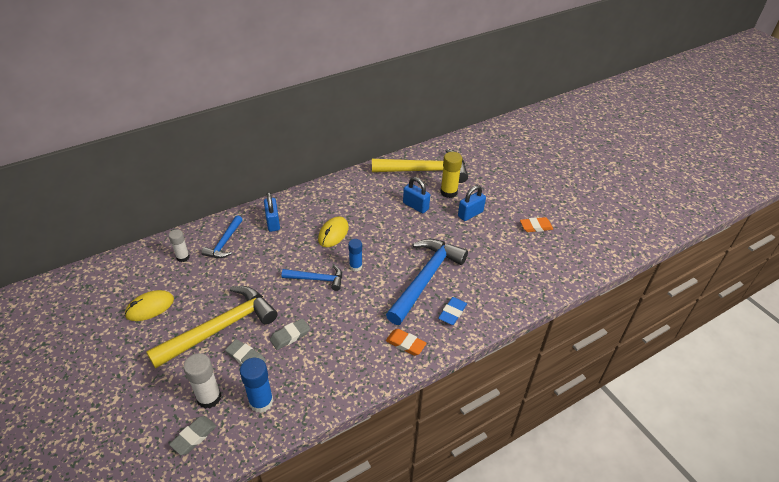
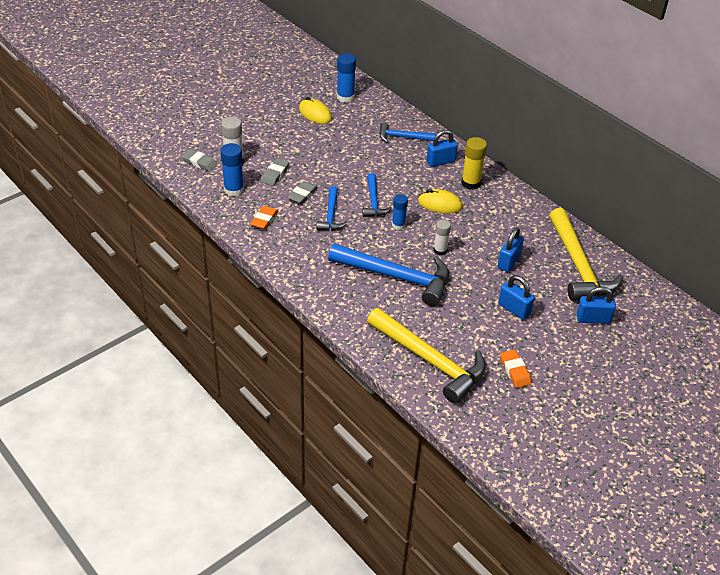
camera: 80 degrees right, 0 degrees up
(133, 277) = (345, 97): none -> blue glue stick
(183, 257) = (376, 118): white glue stick -> white glue stick (440, 250)
(220, 328) = (302, 154): yellow hammer -> yellow hammer (429, 360)
(290, 336) = (302, 195): grey eraser -> grey eraser turned 75 degrees clockwise
(329, 315) = (331, 215): none -> blue hammer
(405, 344) = (308, 268): orange eraser -> orange eraser (264, 220)
(448, 192) = (546, 288): yellow glue stick -> yellow glue stick (470, 183)
(452, 313) = (355, 300): blue eraser -> none
(482, 176) = (593, 319): none -> blue padlock

